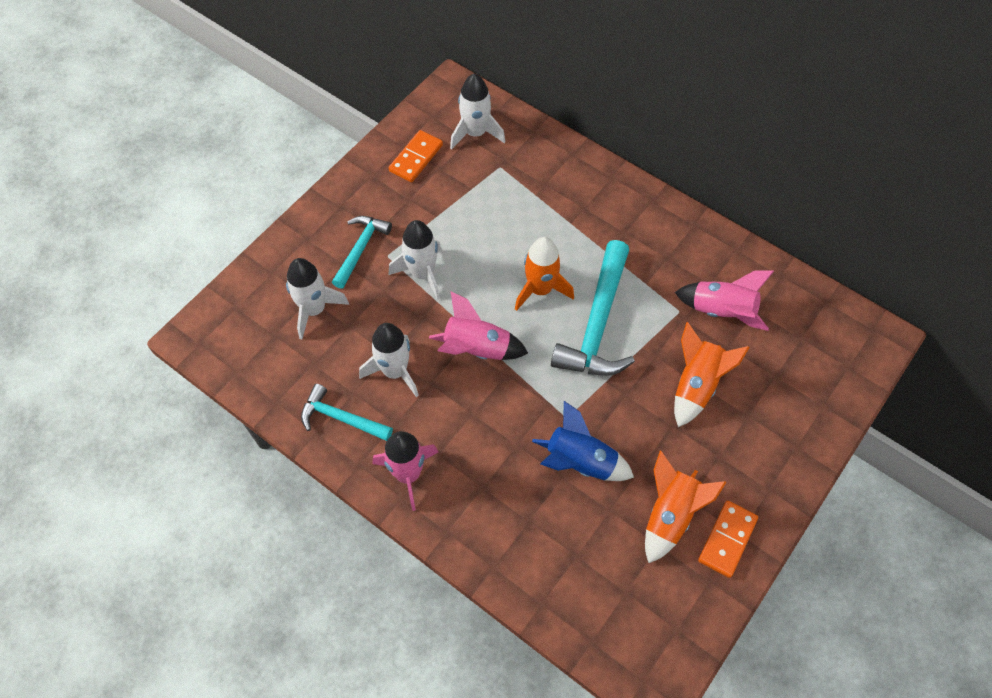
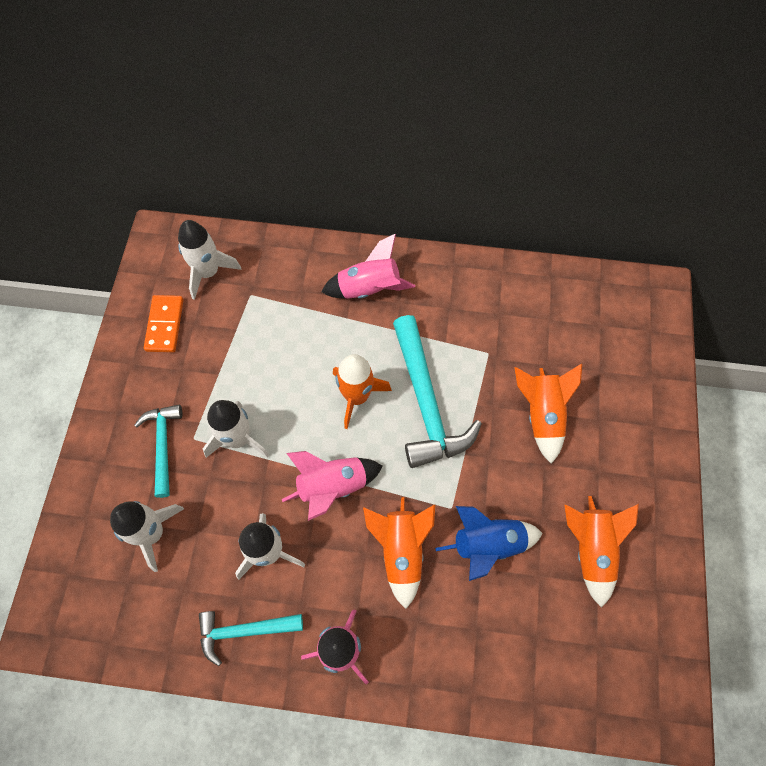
camera: 30 degrees left, 5 degrees up
(503, 427) = (401, 551): none -> orange rocket
(721, 311) = (523, 334): pink rocket -> pink rocket (369, 289)
(727, 539) = (649, 544): orange domino -> none

